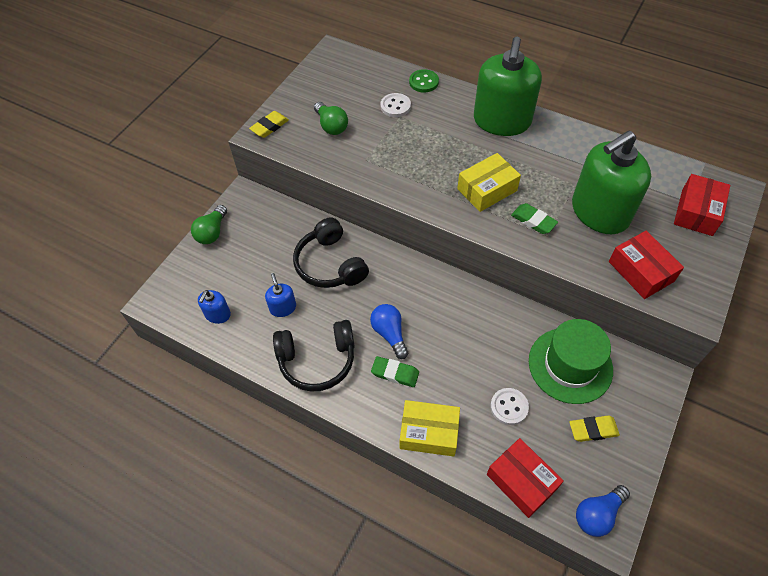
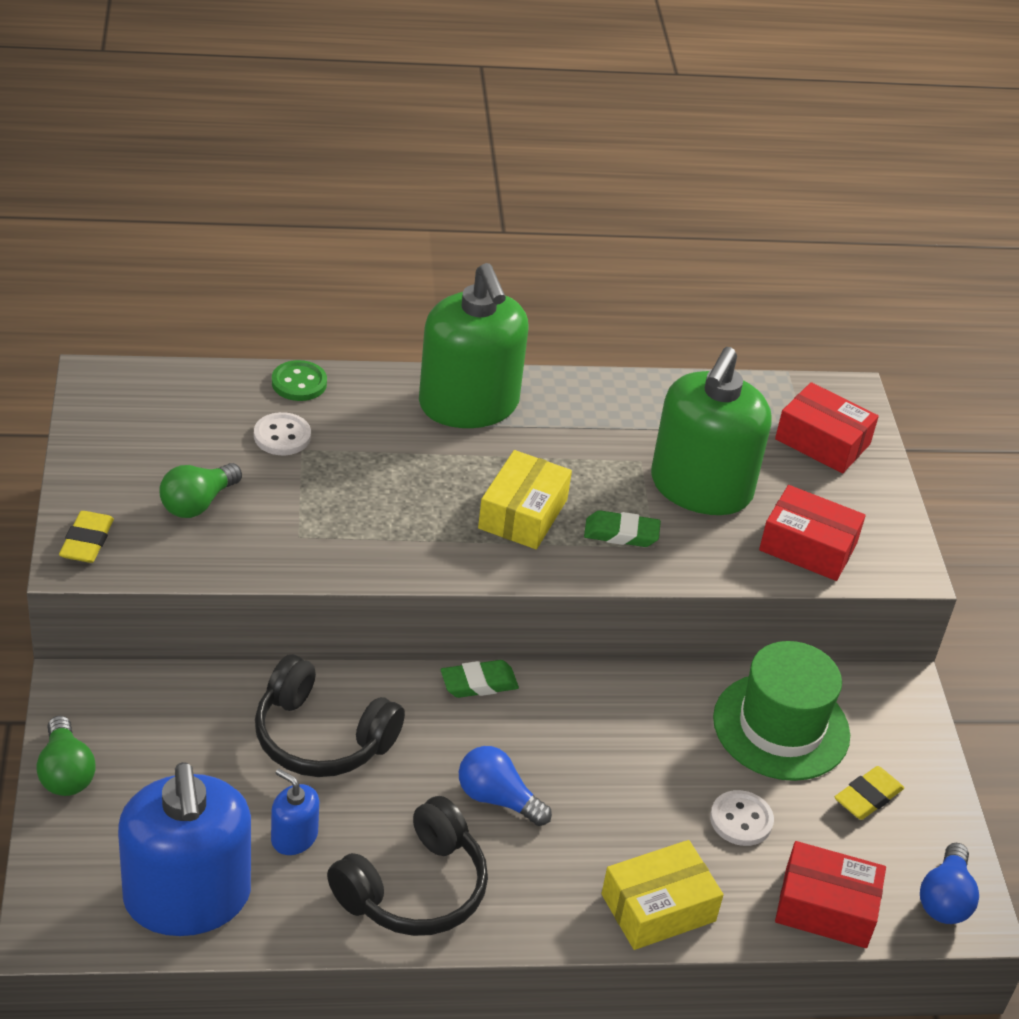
camera: 40 degrees left, 15 degrees down
(217, 314) = (187, 897): blue soap dispenser -> blue soap dispenser, size x2.32
(331, 126) = (197, 503): green light bulb -> green light bulb turned 105 degrees clockwise
(395, 373) = (548, 851): green eraser -> green eraser (479, 683)
(697, 212) = (822, 441): red box -> red box turned 45 degrees counterclockwise

